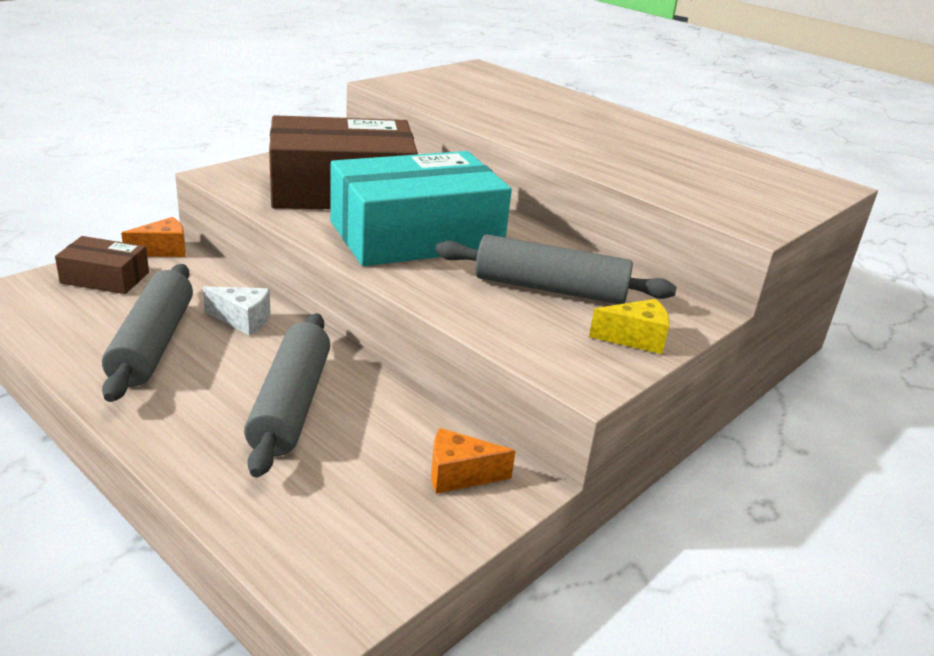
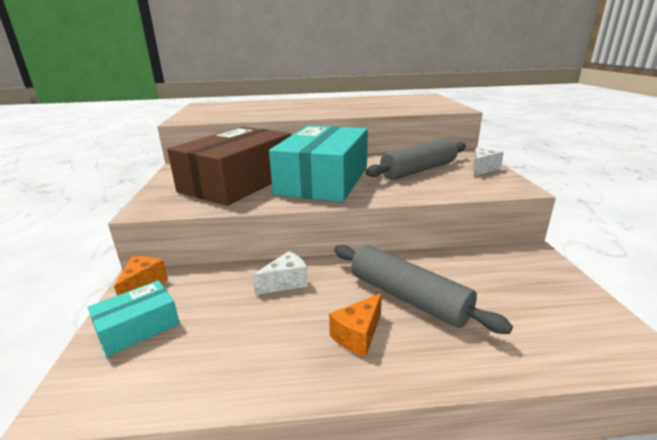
camera: 45 degrees left, 5 degrees down
(105, 278) = (138, 327): brown box -> turquoise box
(153, 344) = (270, 333): grey rolling pin -> none
(459, 475) = (518, 266): orange cheese -> orange cheese (358, 335)
(635, 339) = (483, 169): yellow cheese -> white cheese

